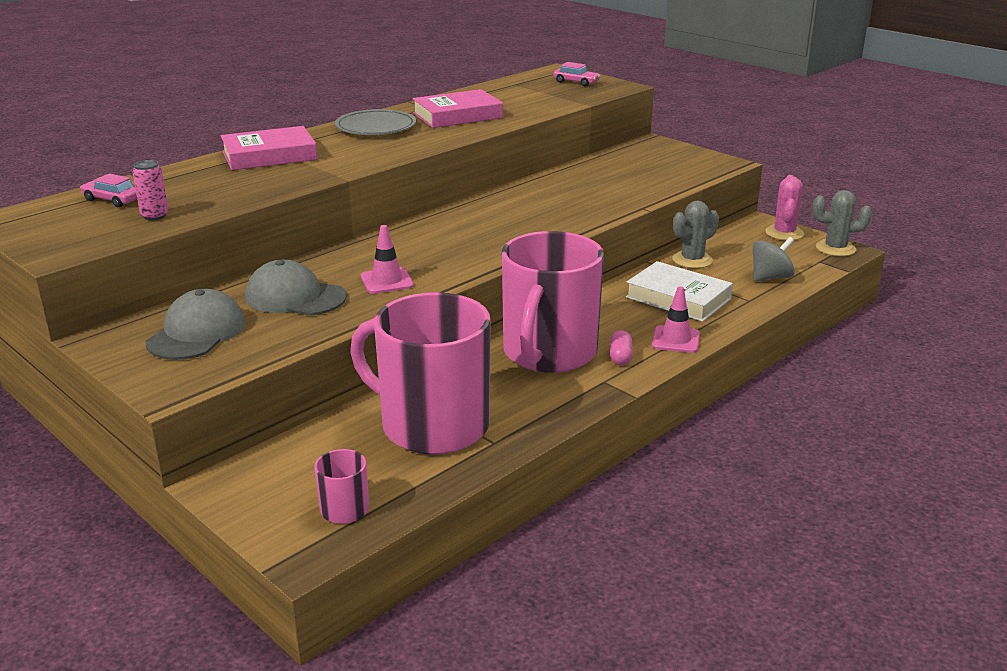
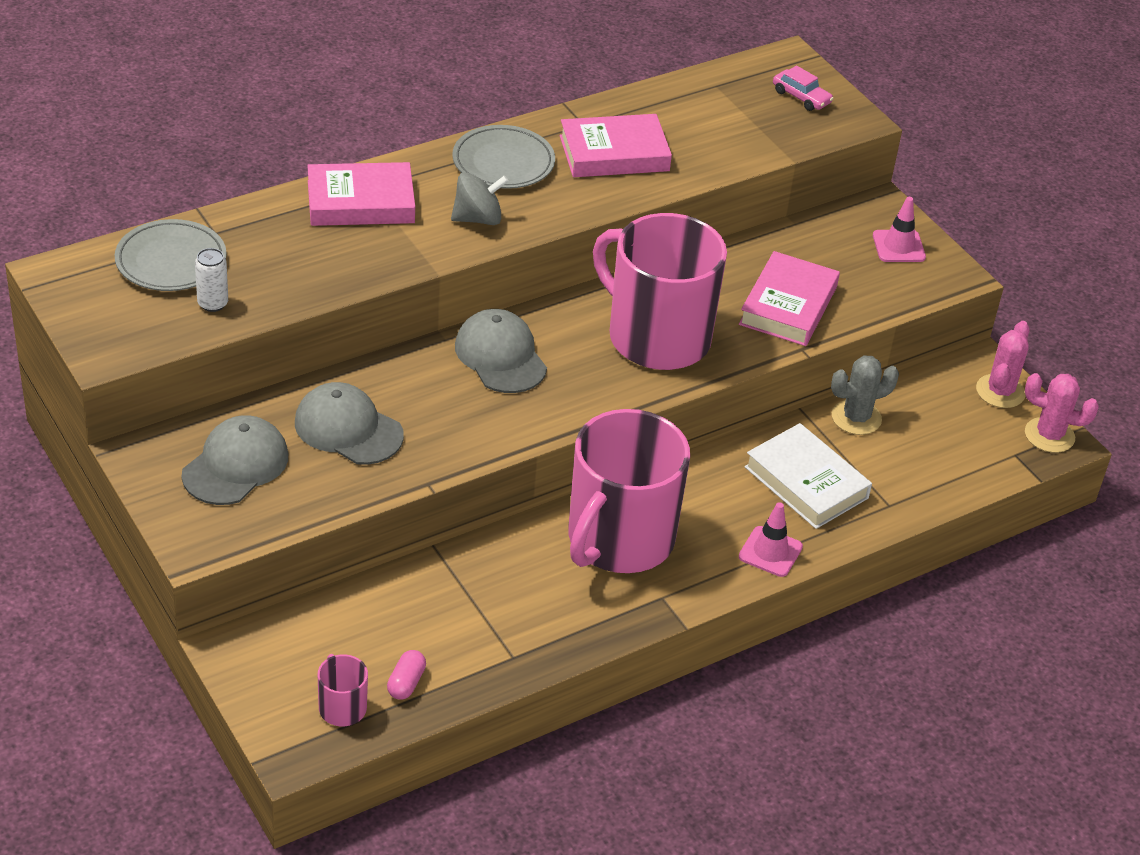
camera: 10 degrees right, 15 degrees up
(112, 200) = (171, 261): pink car -> grey plate
(154, 216) = (213, 303): pink can -> white can
(387, 281) = (454, 423): pink traffic cone -> pink traffic cone (898, 246)
(410, 242) = (500, 356): none -> grey cap
(432, 425) = (458, 619): pink mug -> pink mug (656, 337)
(618, 190) = (788, 306): none -> pink book
(620, 357) = (695, 564): pink capsule -> pink capsule (406, 683)
(770, 278) = (936, 471): grey spinning top -> grey spinning top (478, 218)
(835, 248) = (1049, 435): grey cactus -> pink cactus

